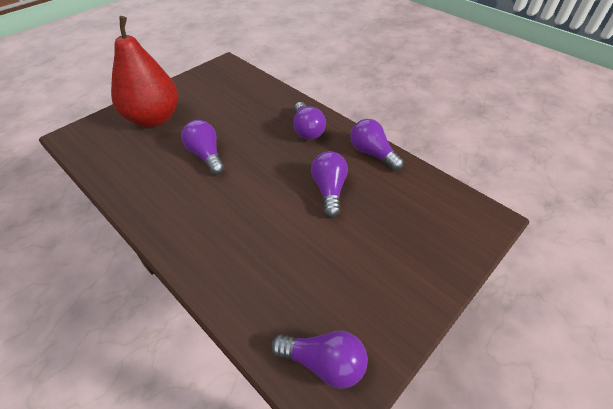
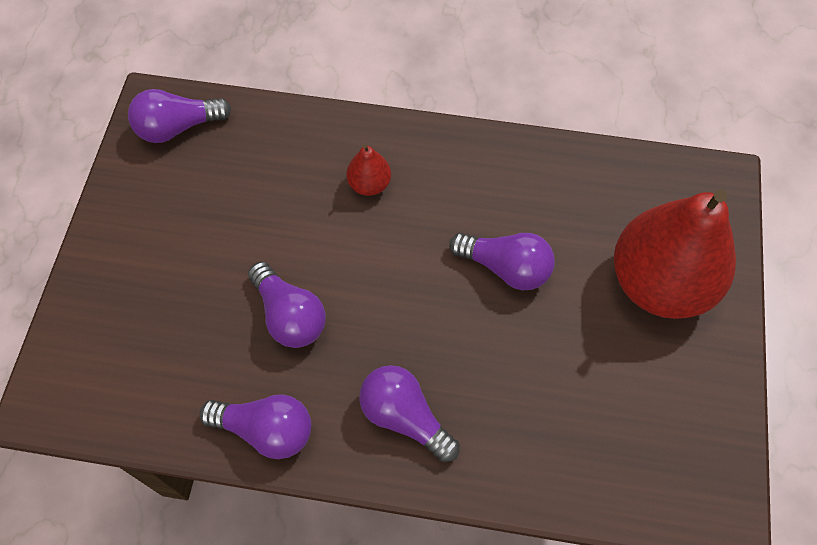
camera: 145 degrees right, 15 degrees up
(227, 231) = (369, 184): none -> red pear

